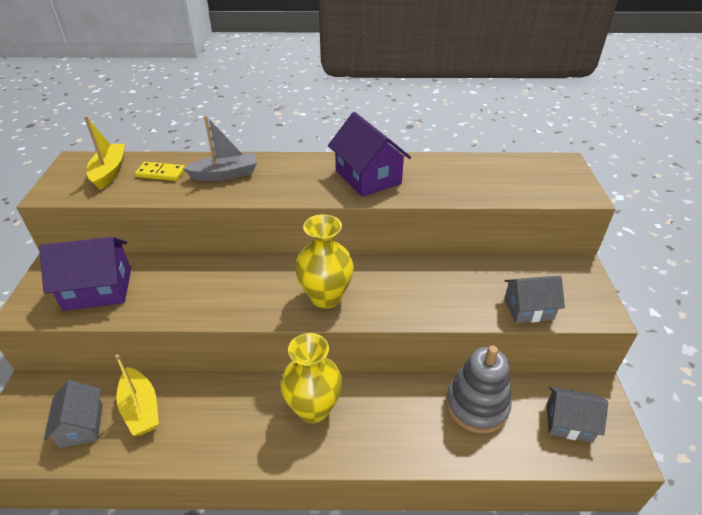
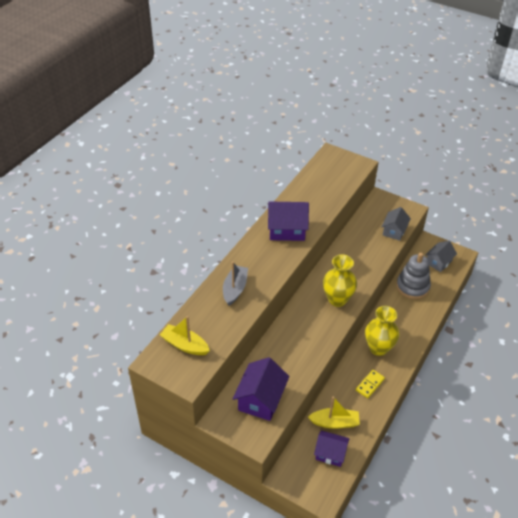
camera: 60 degrees left, 5 degrees up
(81, 425) = (330, 453): grey house -> purple house
(161, 173) = (208, 319): yellow domino -> yellow domino (370, 385)

